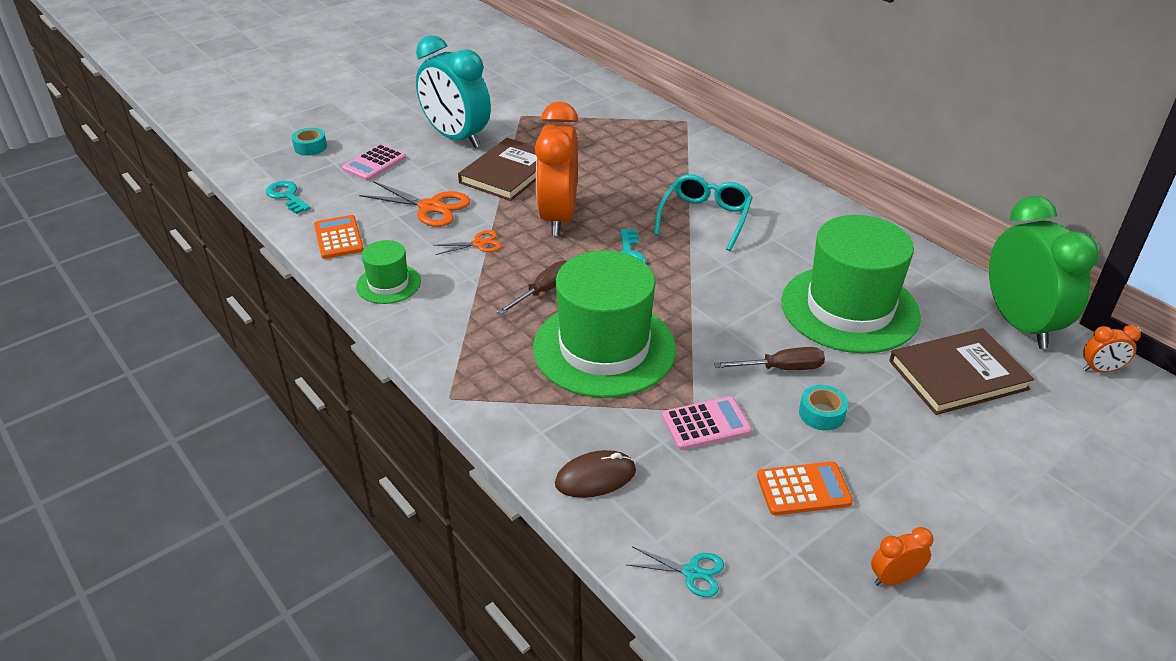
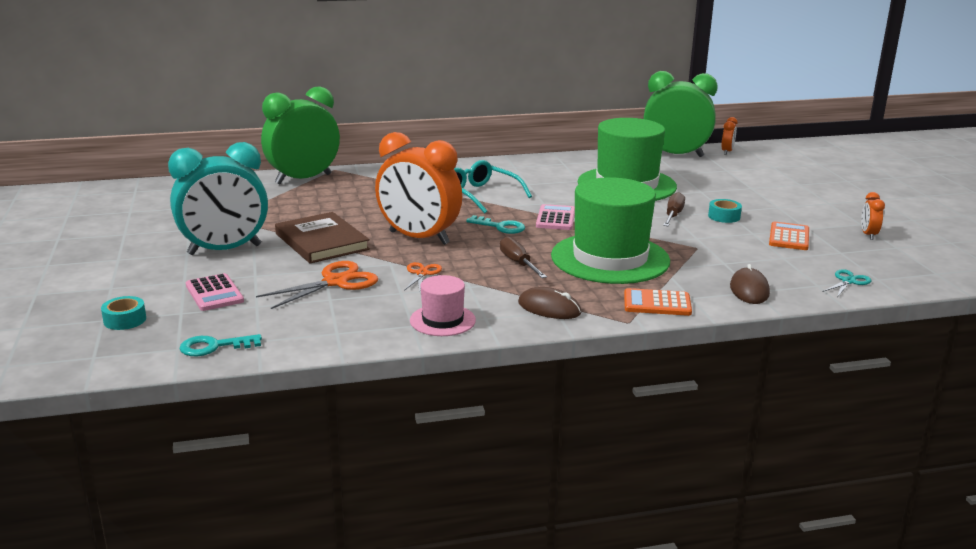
camera: 65 degrees left, 15 degrees down
(338, 238) = (335, 331): orange calculator -> orange calculator (657, 303)
(388, 284) = (442, 320): green hat -> pink hat
(451, 338) = (549, 308): none -> brown mouse
(644, 115) = (303, 179): none -> green clock
(706, 424) = (714, 247): pink calculator -> pink calculator (556, 218)
(958, 375) = (710, 179): brown book -> none

